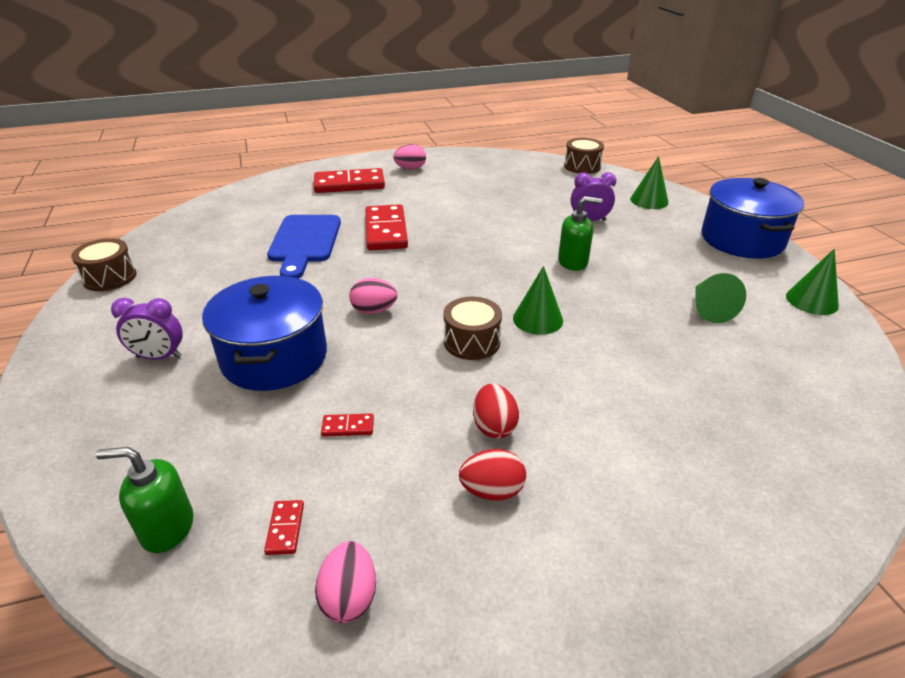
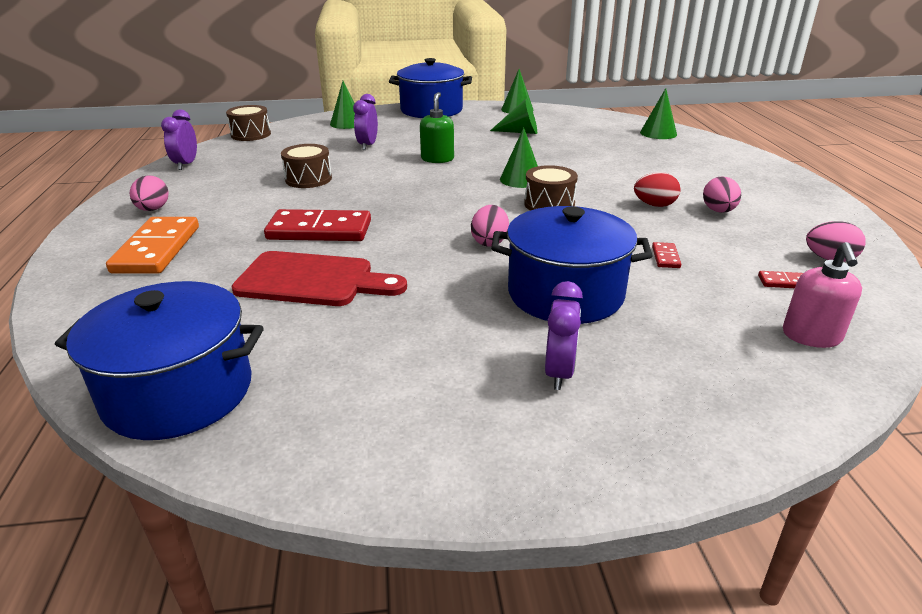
camera: 80 degrees left, 5 degrees down
(110, 277) = (318, 459): brown drum -> brown drum (308, 179)
(167, 528) = (811, 336): green soap dispenser -> pink soap dispenser
(184, 228) = (178, 392): none -> blue pot
(304, 242) = (312, 280): blue cutting board -> red cutting board
(349, 184) = (157, 249): red domino -> orange domino
(492, 491) = (718, 211): red egg -> pink egg
(497, 159) = (186, 164): none -> purple clock
(820, 449) = (658, 133): none -> green cone

